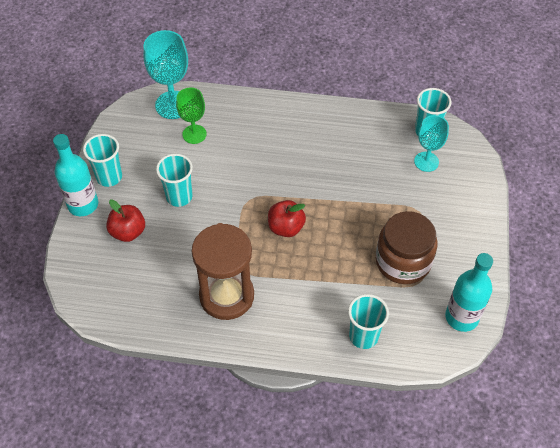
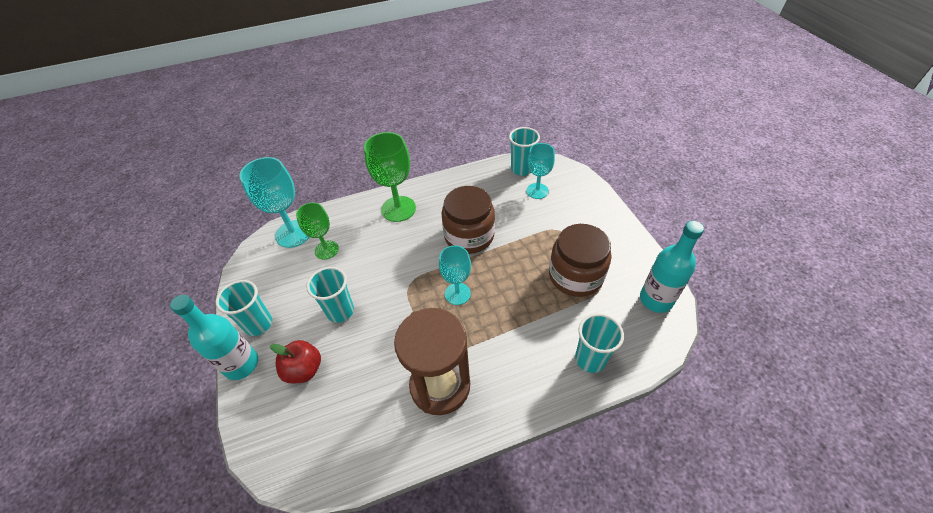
camera: 25 degrees left, 5 degrees down
(279, 121) = (398, 209): none -> green goblet
(286, 227) = (457, 293): red apple -> turquoise goblet
(329, 178) = (469, 236): none -> brown jar

